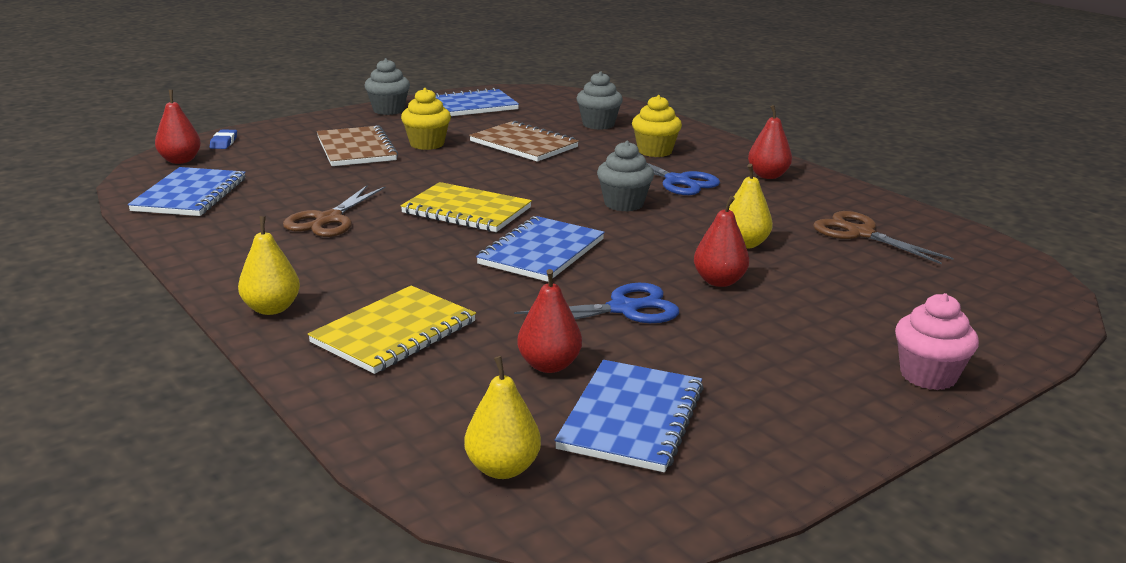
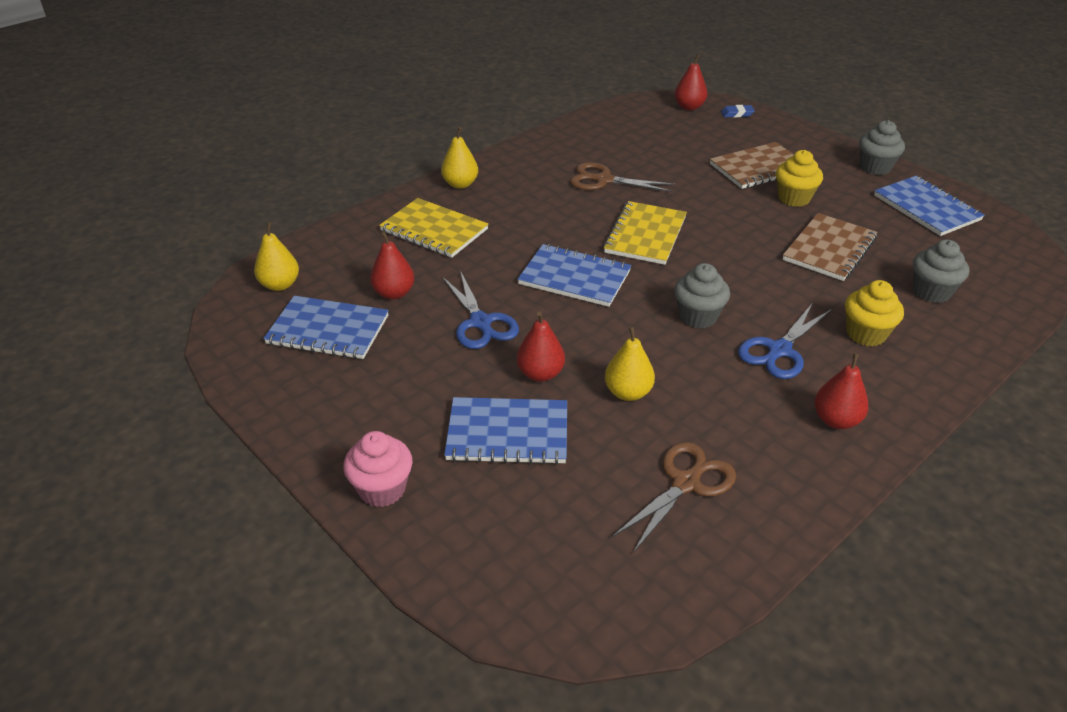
camera: 85 degrees right, 15 degrees up
(190, 195) = (626, 123): blue notebook -> blue notebook (507, 433)

